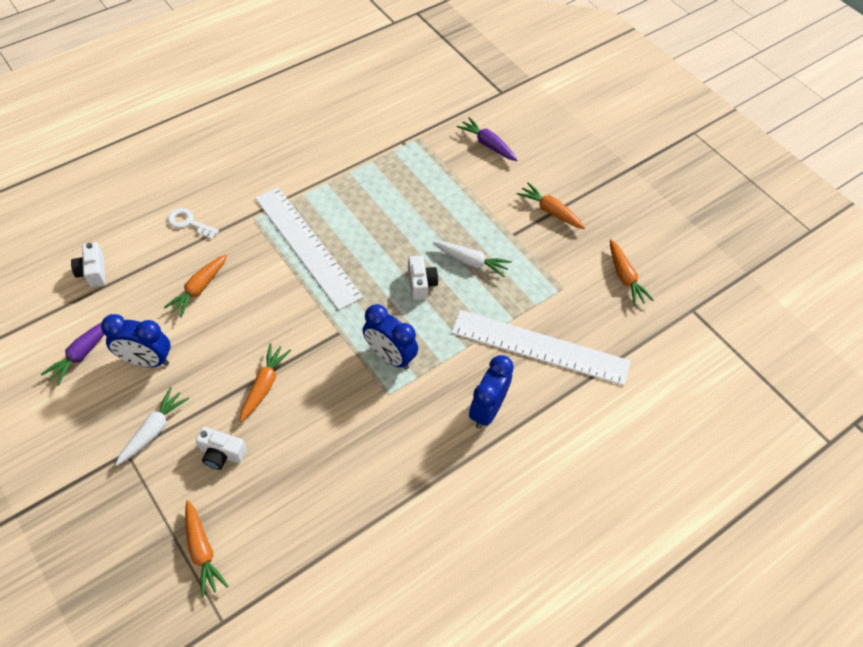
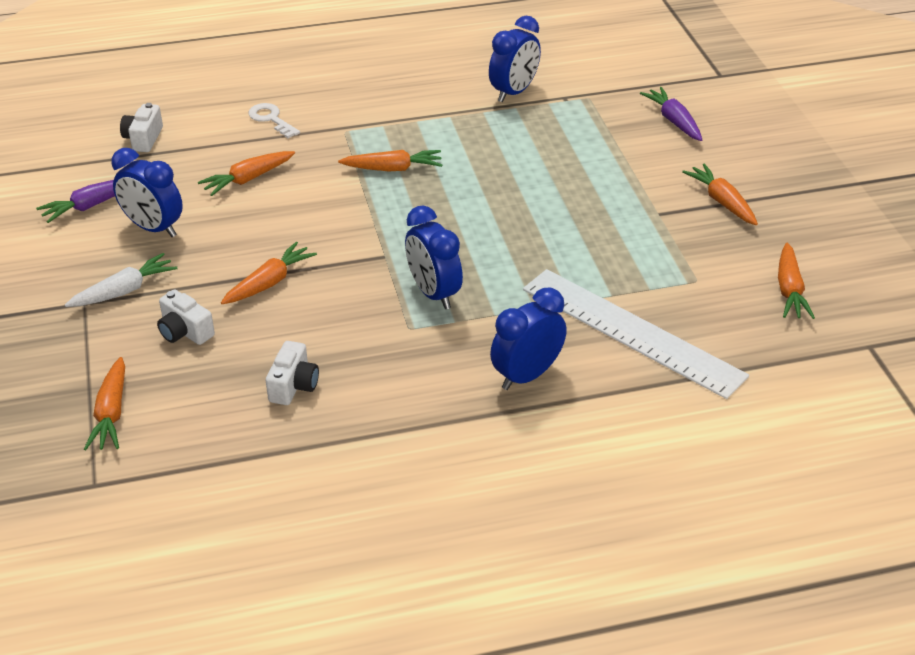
camera: 25 degrees right, 15 degrees down
(307, 246) = (393, 169): white ruler -> orange carrot
(363, 146) = (513, 92): none -> blue clock
(421, 284) = (512, 234): white camera -> white camera (293, 385)
(471, 262) = (588, 228): white carrot -> none

